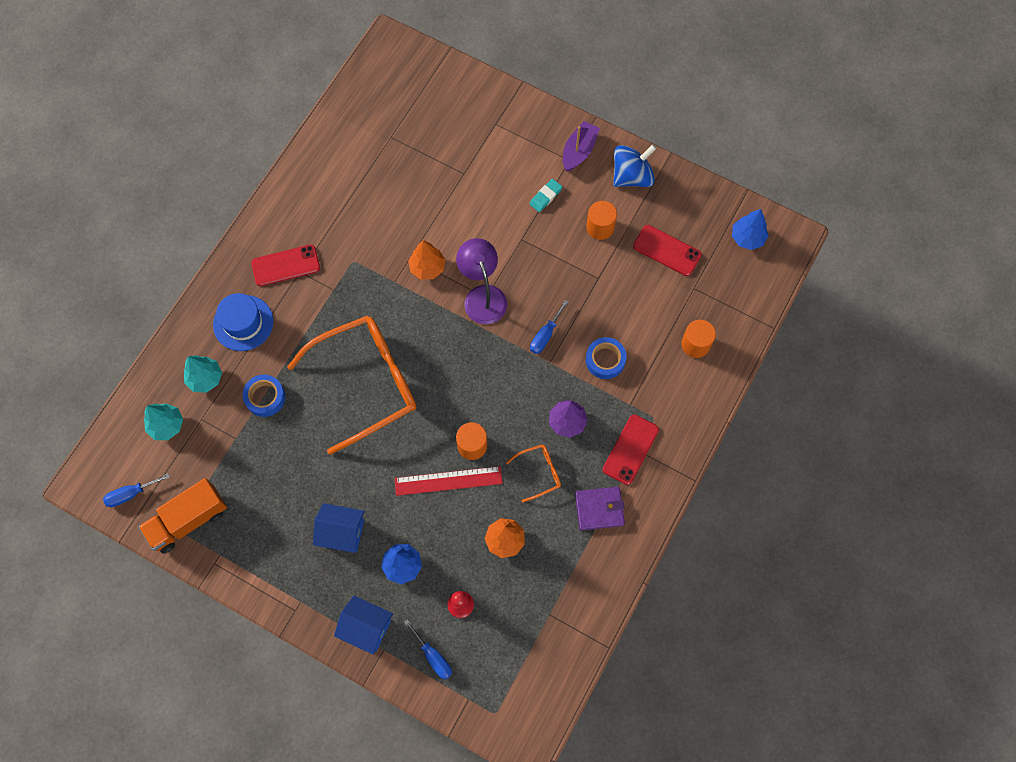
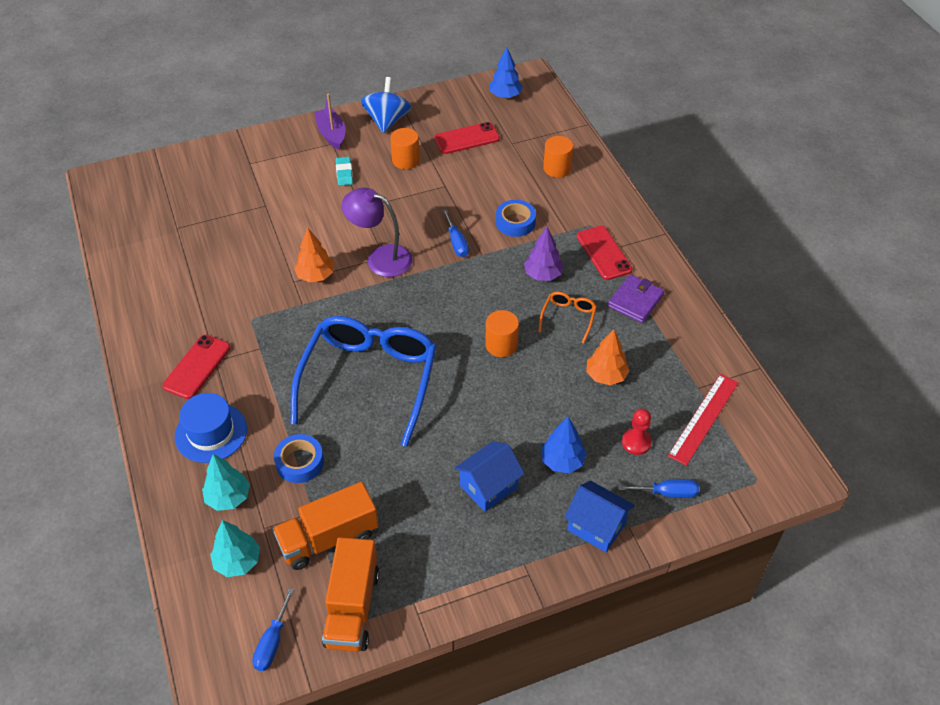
camera: 50 degrees left, 20 degrees down
(224, 464) = (328, 538): none -> orange truck
(366, 383) = (369, 380): orange glasses -> blue glasses
(366, 627) = (596, 526): blue house -> blue house turned 60 degrees clockwise
(448, 481) = (516, 380): red ruler -> red ruler (704, 418)

